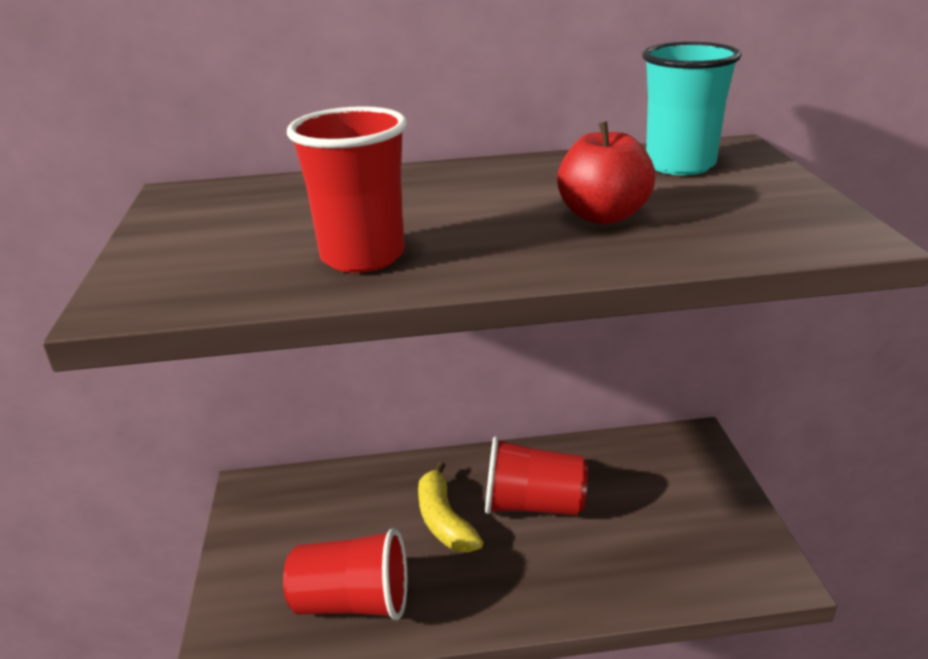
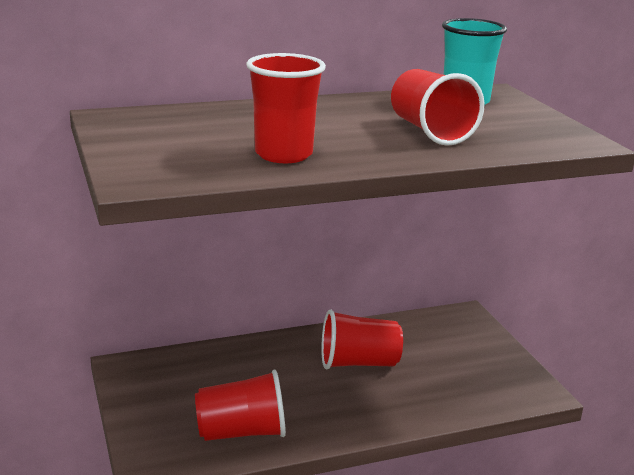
camera: 15 degrees left, 5 degrees down
(444, 520) = (293, 377): yellow banana -> none
(603, 216) = (430, 131): red apple -> red cup

